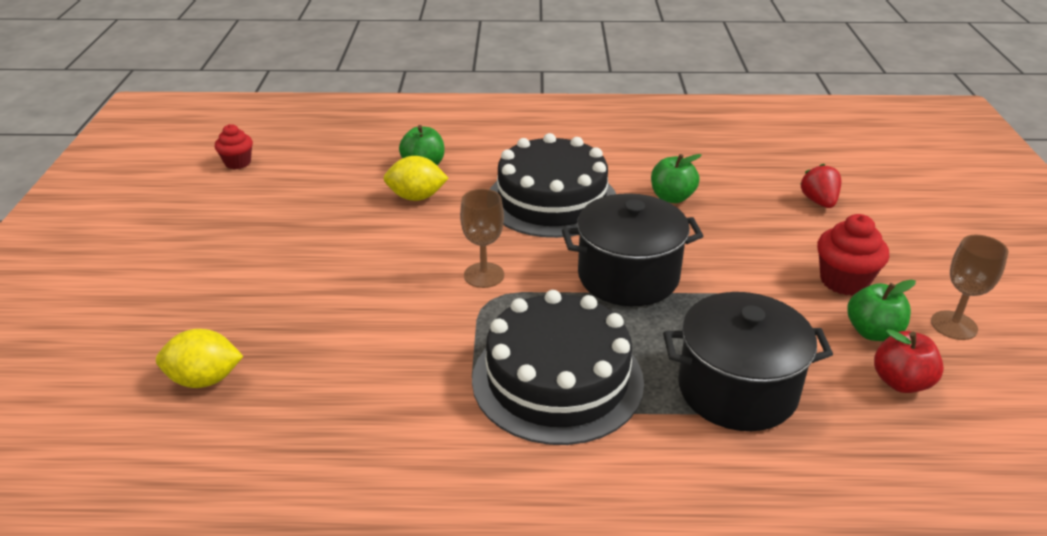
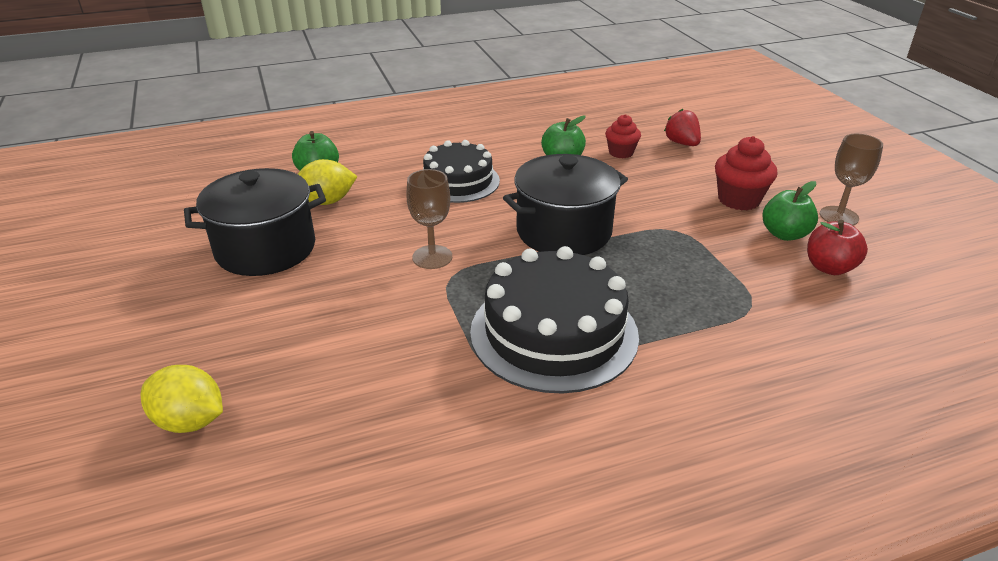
camera: 20 degrees left, 0 degrees up
(205, 379) = (190, 421): yellow lemon -> yellow lemon turned 45 degrees clockwise
(238, 163) = (116, 203): red cupcake -> red cupcake (621, 153)
(552, 200) = (458, 181): black cake -> black cake, size x0.66
(737, 389) = (710, 304): black pot -> black pot (266, 249)

